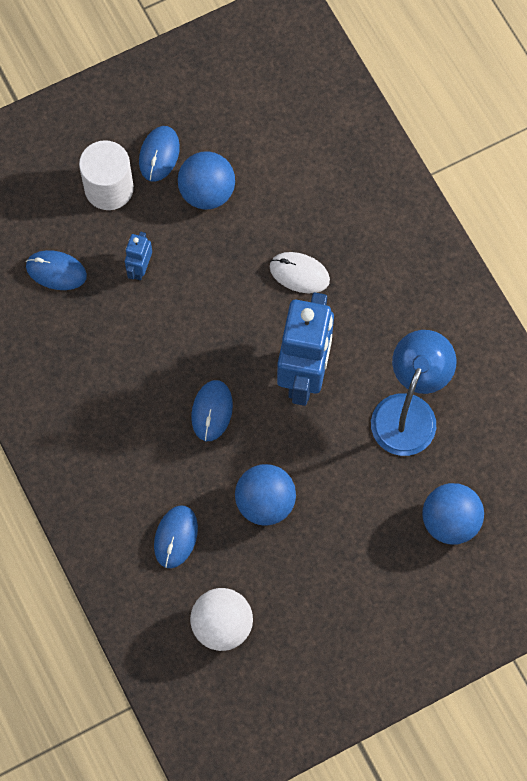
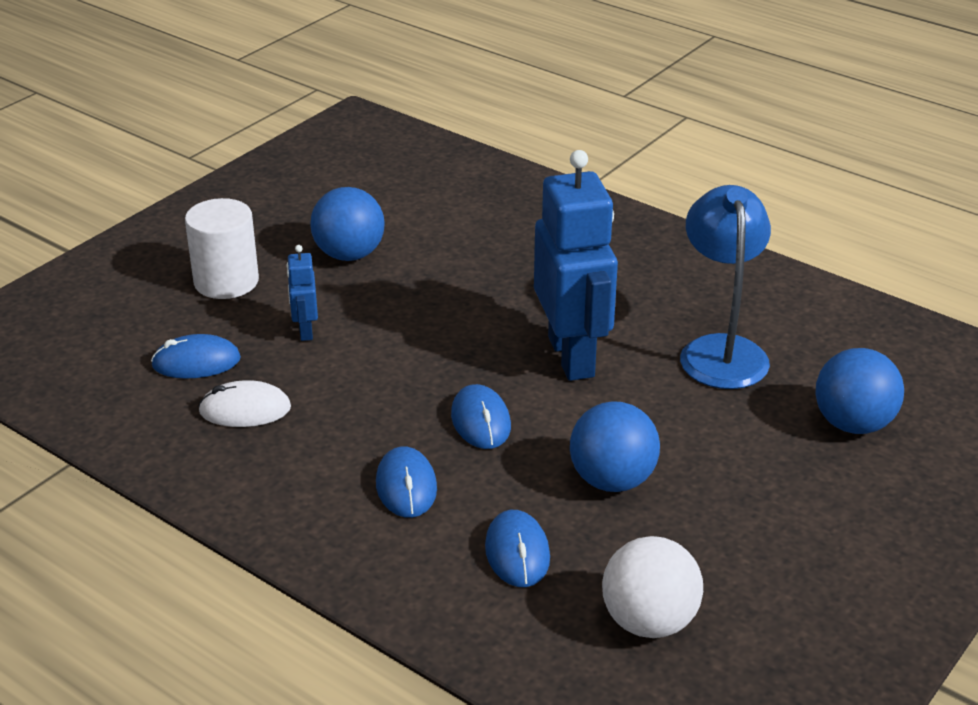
camera: 25 degrees left, 35 degrees down
(159, 155) = (273, 243): blue mouse -> blue mouse (406, 486)
(299, 273) = (503, 284): white mouse -> white mouse (245, 409)

